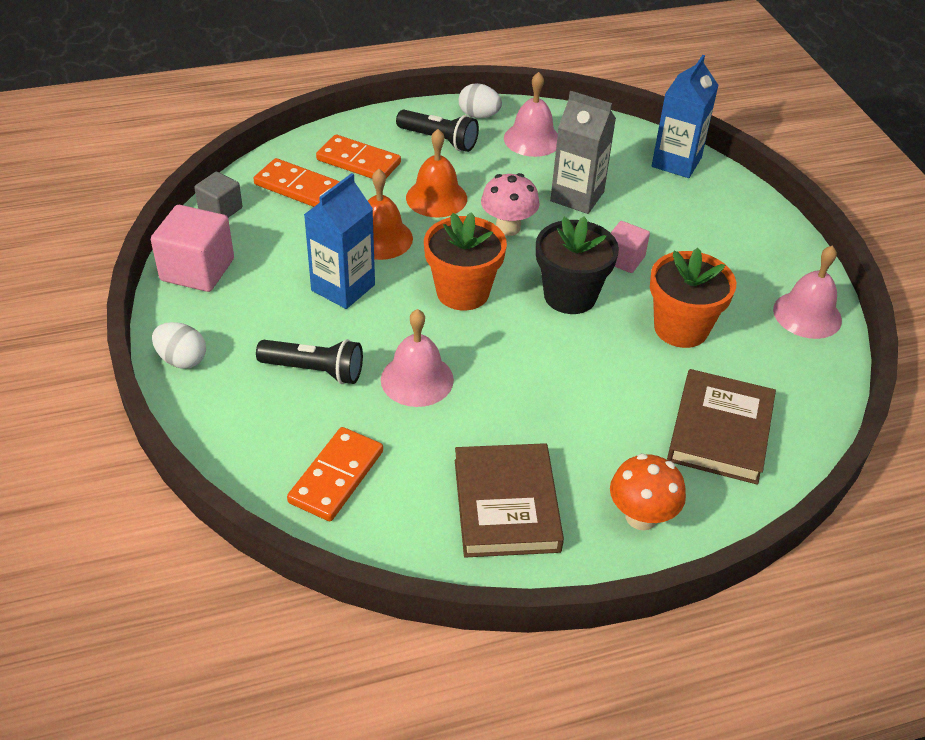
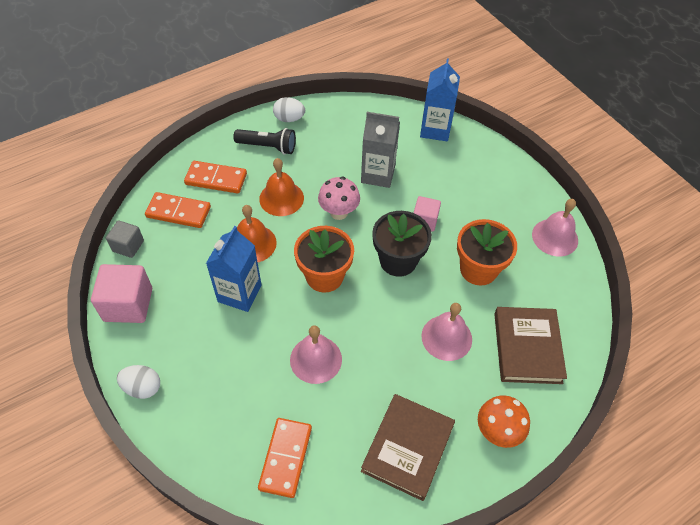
camera: 15 degrees left, 10 degrees up
(315, 370) = (242, 371): black flashlight -> none
(506, 505) = (407, 448): brown book -> brown book turned 45 degrees clockwise
(532, 139) = (332, 131): pink bell -> pink bell (446, 337)

